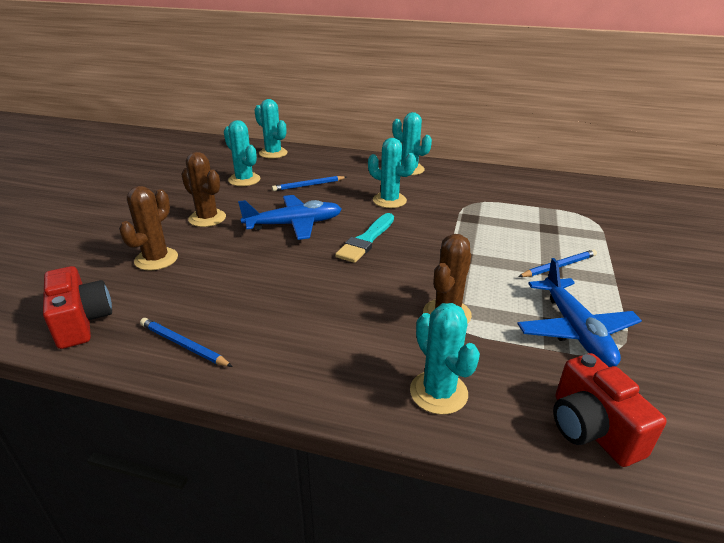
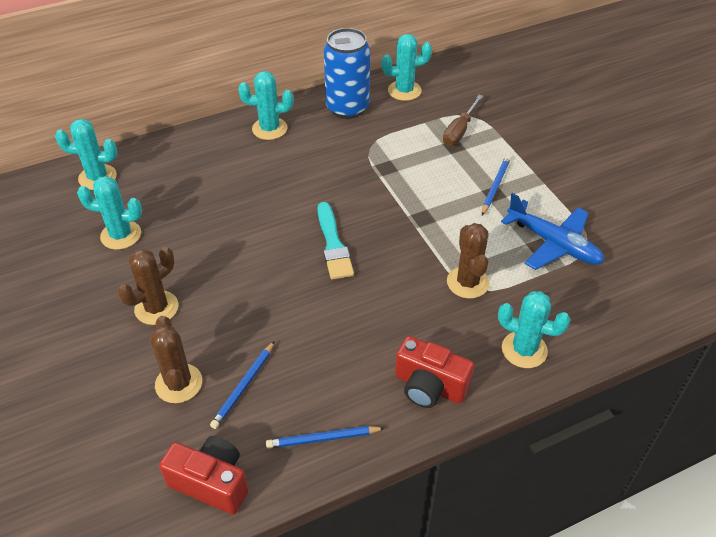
camera: 40 degrees left, 15 degrees up
(207, 218) = (156, 308): brown cactus -> brown cactus turned 45 degrees counterclockwise
(294, 224) = (250, 264): blue plane -> none
(308, 185) = (199, 205): blue pencil -> blue pencil (244, 386)
(389, 200) = (299, 183): turquoise cactus -> turquoise cactus (404, 91)
(482, 178) = (347, 108): none -> blue can
(566, 222) = (459, 131): none -> brown screwdriver
(591, 429) = (619, 315): red camera -> red camera (429, 386)

